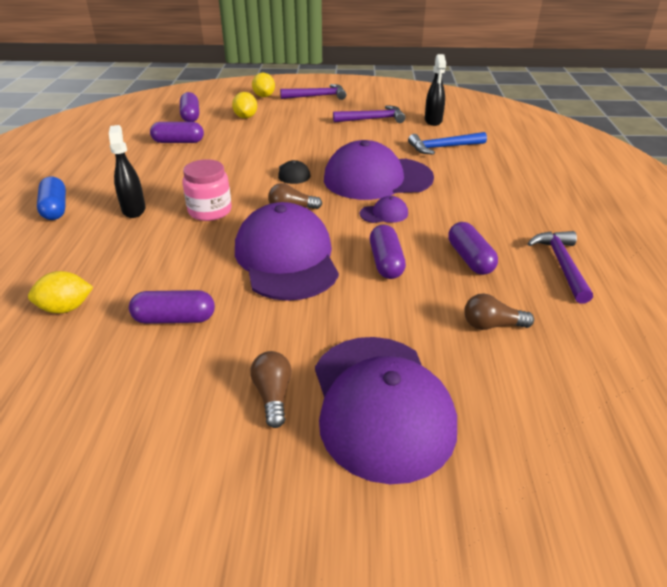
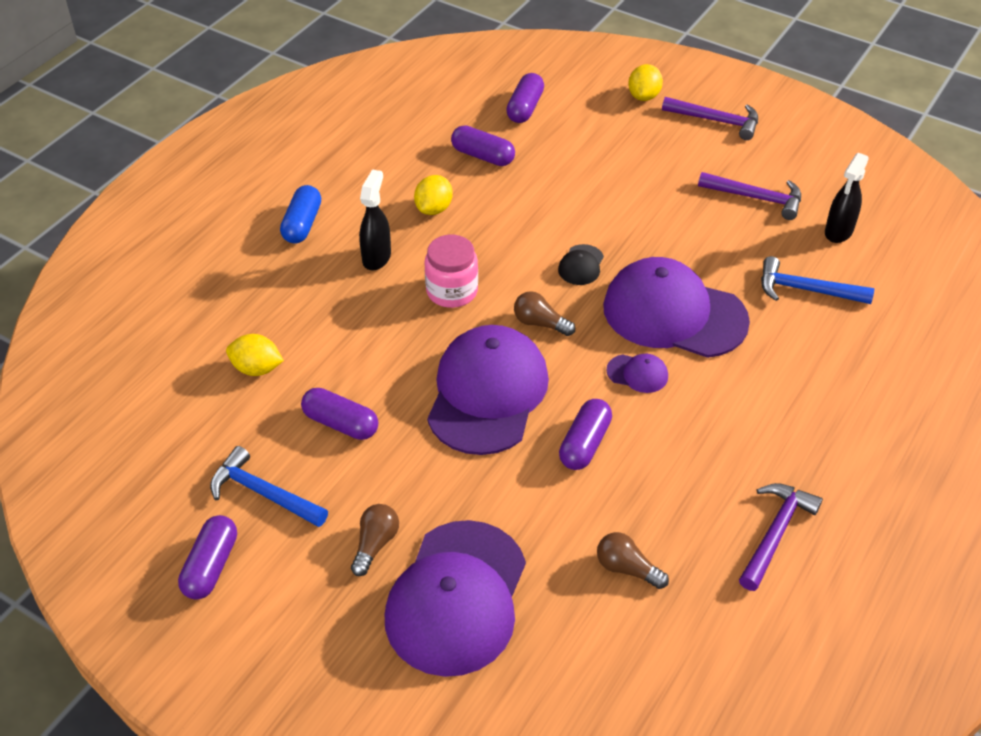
camera: 30 degrees right, 10 degrees up
(130, 400) = (263, 493): none -> blue hammer
(246, 117) = (592, 134): yellow lemon -> yellow lemon (434, 209)
(470, 259) = (679, 479): purple capsule -> purple capsule (211, 566)

